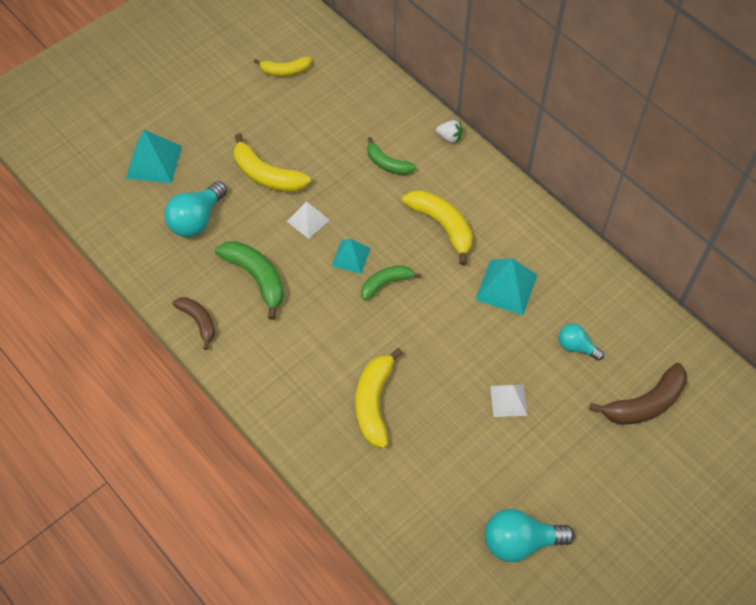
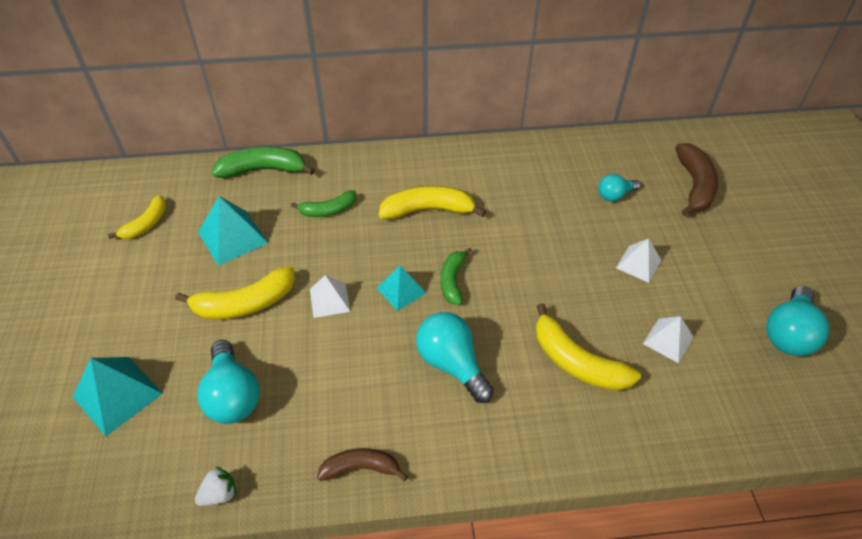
camera: 55 degrees left, 10 degrees down
(256, 278) = (355, 380): green banana -> green banana (263, 170)
(312, 325) = (451, 364): none -> turquoise light bulb
(443, 455) = (668, 340): none -> white pyramid
(449, 137) = (345, 158): white strawberry -> white strawberry (219, 494)
(506, 287) = (524, 204): turquoise pyramid -> turquoise pyramid (232, 237)

